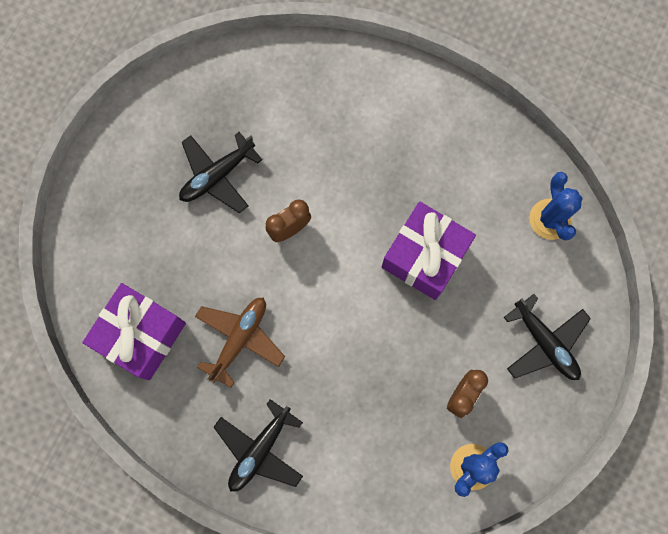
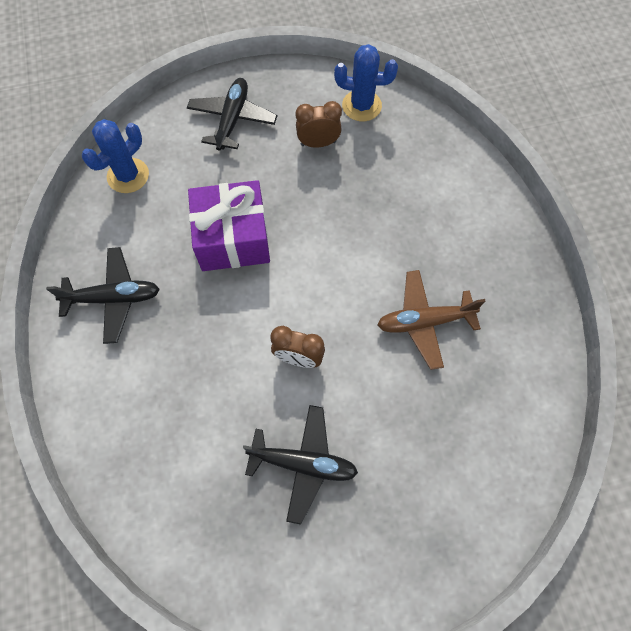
camera: 130 degrees left, 10 degrees down
(141, 335) = (498, 403): purple gift -> none
(260, 449) = (487, 241): black plane -> black plane (113, 298)

